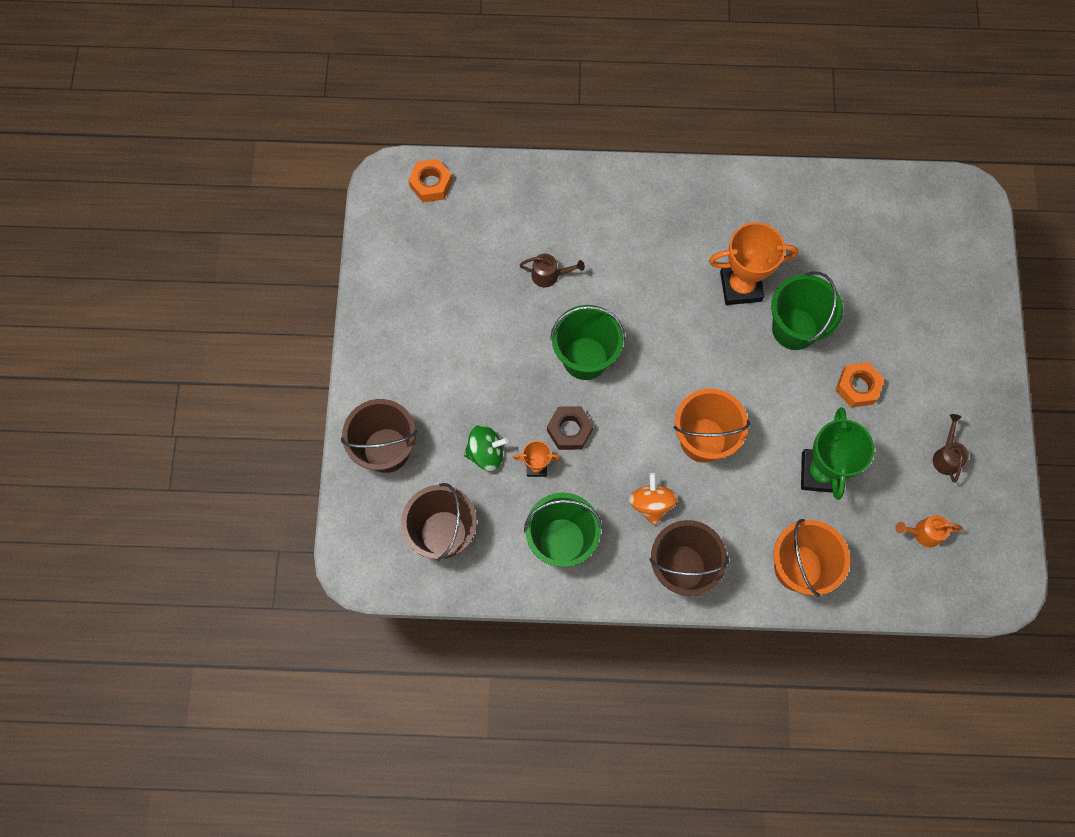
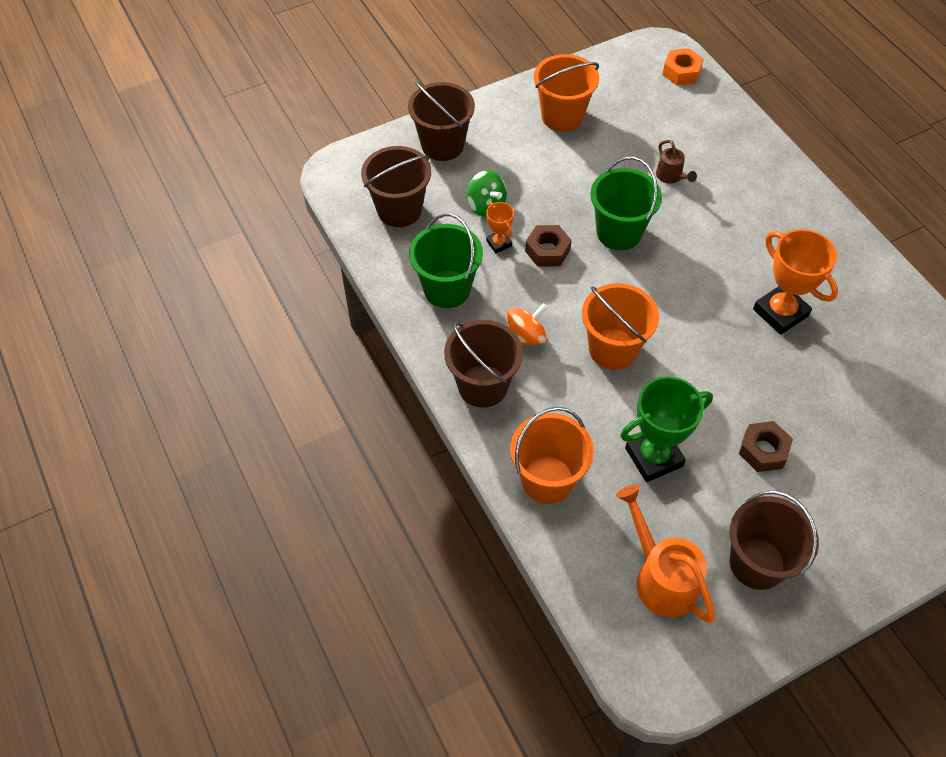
camera: 60 degrees right, 15 degrees down
(419, 322) = (562, 116): none -> orange bucket
(794, 328) = (776, 372): green bucket -> none
(857, 387) = (763, 450): orange nut -> brown nut
(923, 533) = (660, 577): orange watering can -> orange watering can, size x1.87
(946, 456) = (757, 563): brown watering can -> brown bucket

